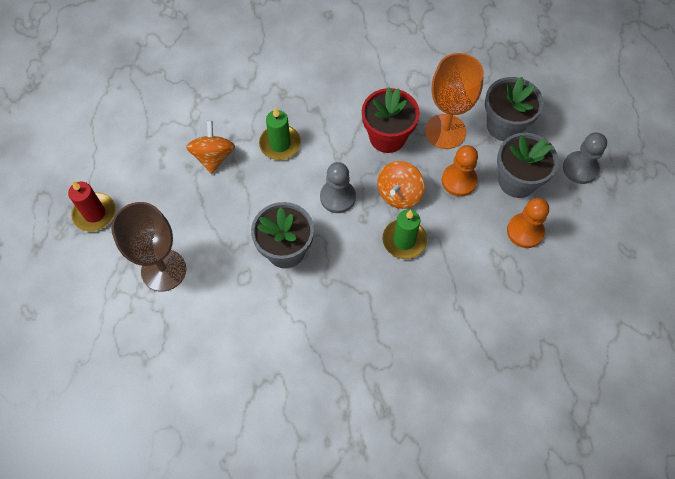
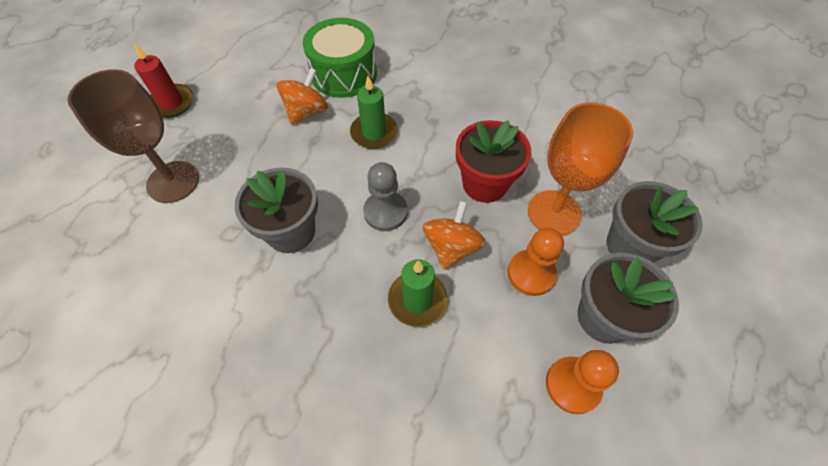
camera: 35 degrees right, 5 degrees down
(213, 108) = (344, 74): none -> green drum
(399, 194) = (452, 247): orange spinning top -> orange spinning top turned 135 degrees clockwise
(580, 168) = (703, 353): grey pawn -> none

